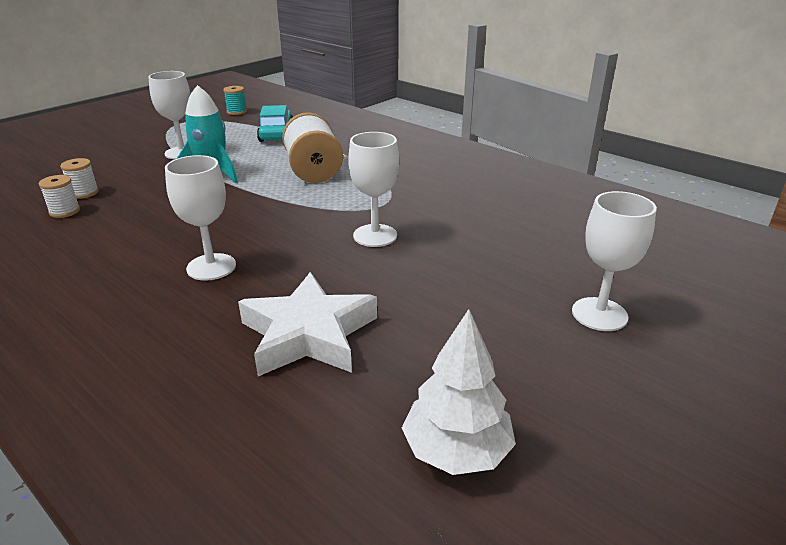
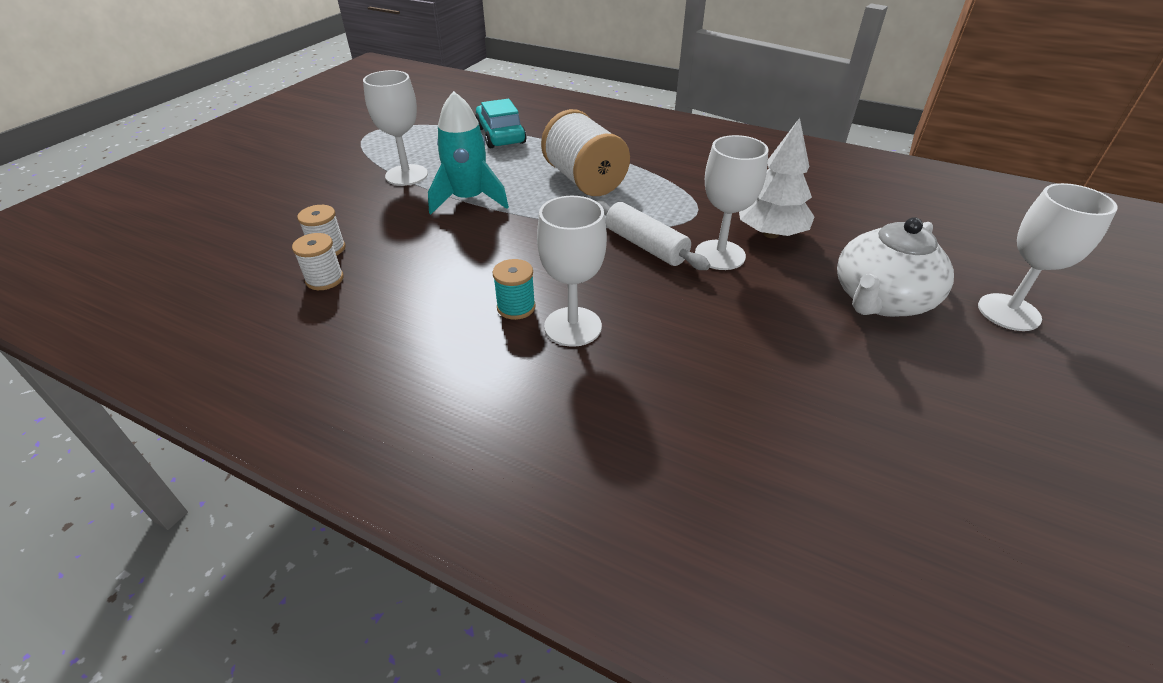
camera: 15 degrees left, 10 degrees up
(236, 112) = (427, 110): turquoise spool -> turquoise spool (516, 307)
(308, 334) = (751, 393): white star -> none
(320, 221) = (645, 246): none -> white rolling pin
(456, 451) = (1007, 500): white tree -> white tree (770, 233)
(485, 287) = (880, 300): none -> white teapot

